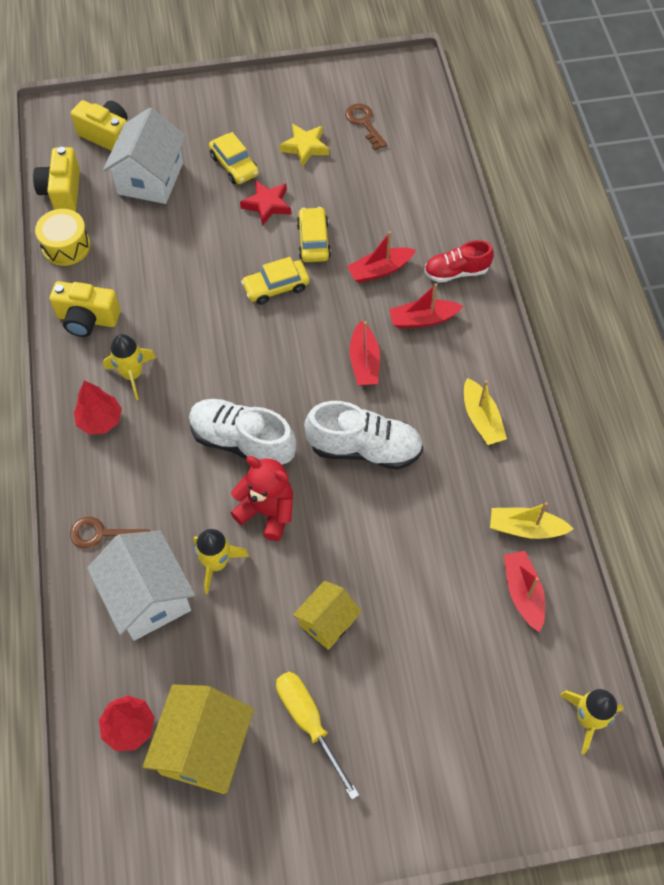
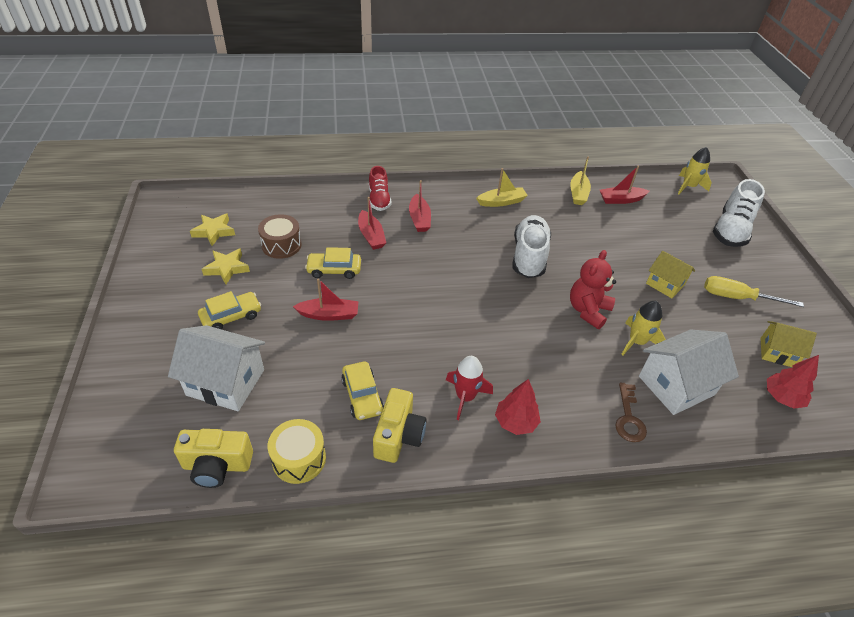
camera: 90 degrees left, 15 degrees down
(107, 136) = (147, 422): yellow camera -> none
(132, 374) = (465, 397): yellow rocket -> red rocket
(204, 748) = (777, 352): yellow house -> yellow house, size x0.61
(242, 442) = (529, 322): white shoe -> white shoe (731, 230)
(267, 205) = (286, 296): red star -> none
(276, 287) = (379, 295): yellow car -> yellow car (362, 396)
(309, 722) = (737, 297): yellow screwdriver -> yellow screwdriver turned 45 degrees clockwise
(350, 186) = (281, 245): none -> brown drum
(364, 123) = (214, 231): brown key -> yellow star
(364, 362) = (455, 251): red boat -> red boat (329, 314)

